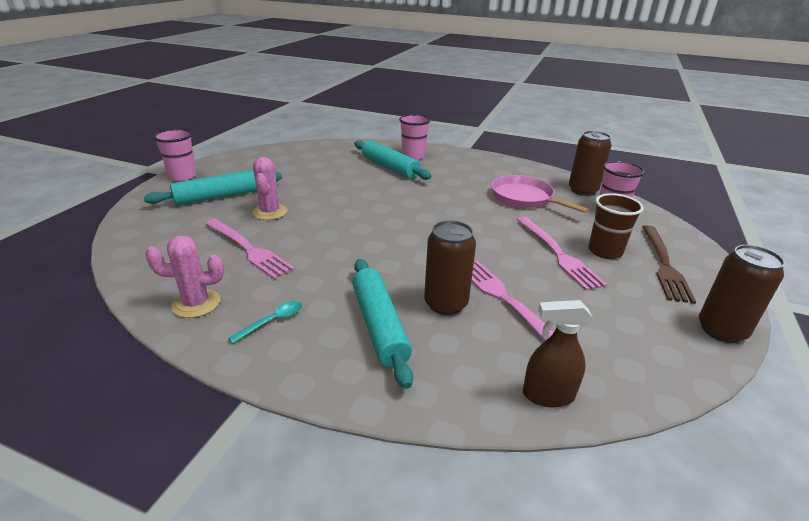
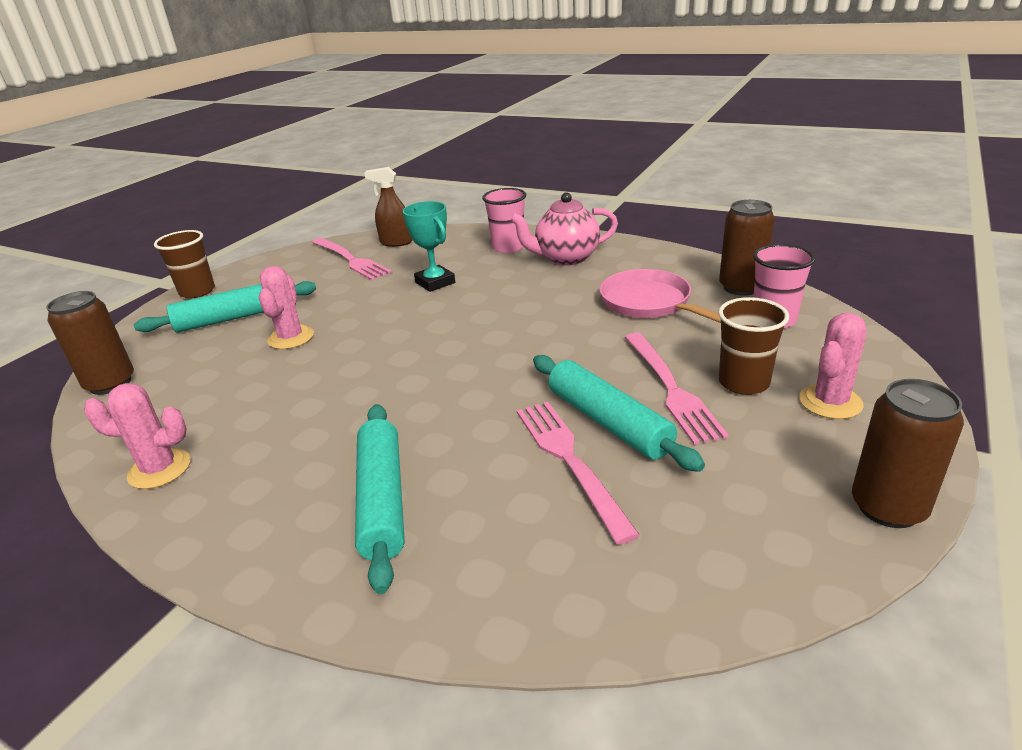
camera: 10 degrees right, 0 degrees up
(182, 176) = (197, 291): pink cup -> brown cup
(248, 249) = (247, 392): pink fork -> pink fork (351, 260)
(273, 321) = (246, 493): turquoise spoon -> none
(367, 178) = (435, 282): none -> turquoise trophy
(390, 167) = (470, 265): turquoise rolling pin -> turquoise rolling pin (608, 422)
(445, 303) = (483, 467): brown can -> brown can (110, 383)
(457, 166) = (566, 258): none -> pink teapot
(548, 395) = (584, 606): brown spray bottle -> brown spray bottle (396, 242)
(664, 265) = (830, 402): brown fork -> pink cactus

